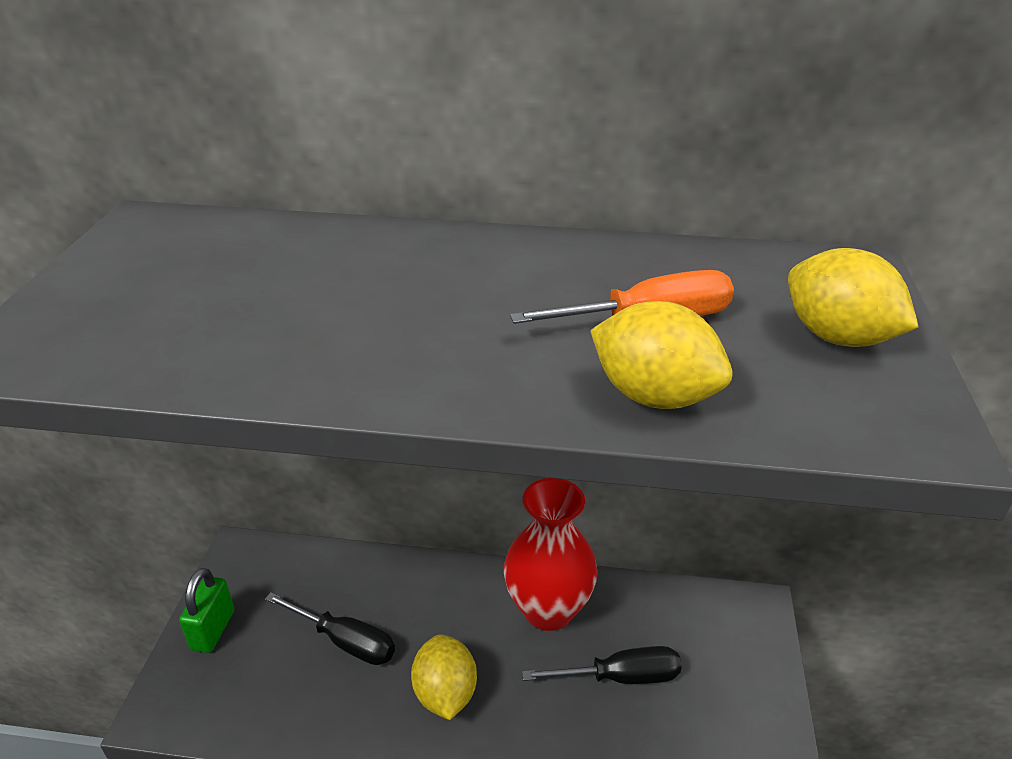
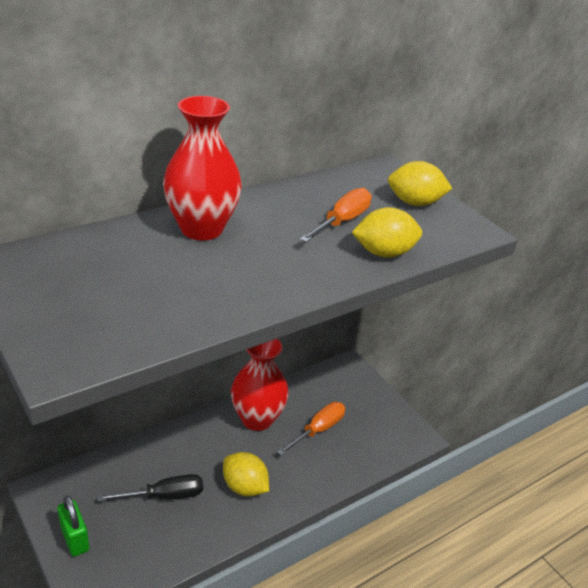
camera: 45 degrees left, 0 degrees up
(416, 259) = (201, 229): none -> red vase
(620, 677) = (318, 430): black screwdriver -> orange screwdriver

